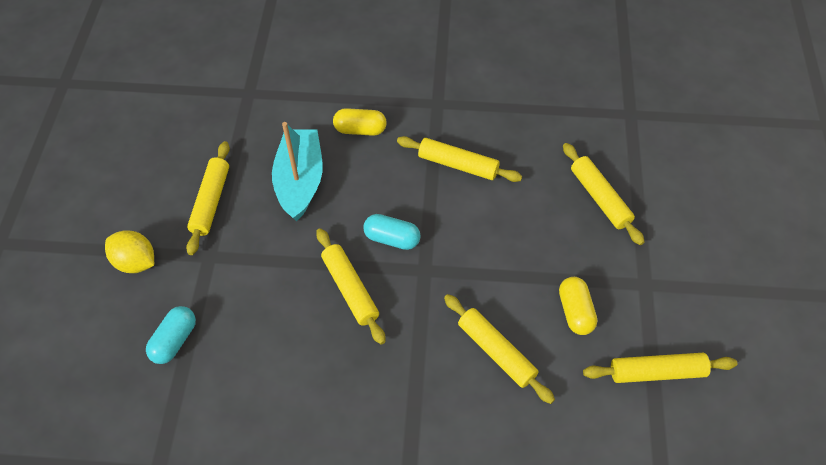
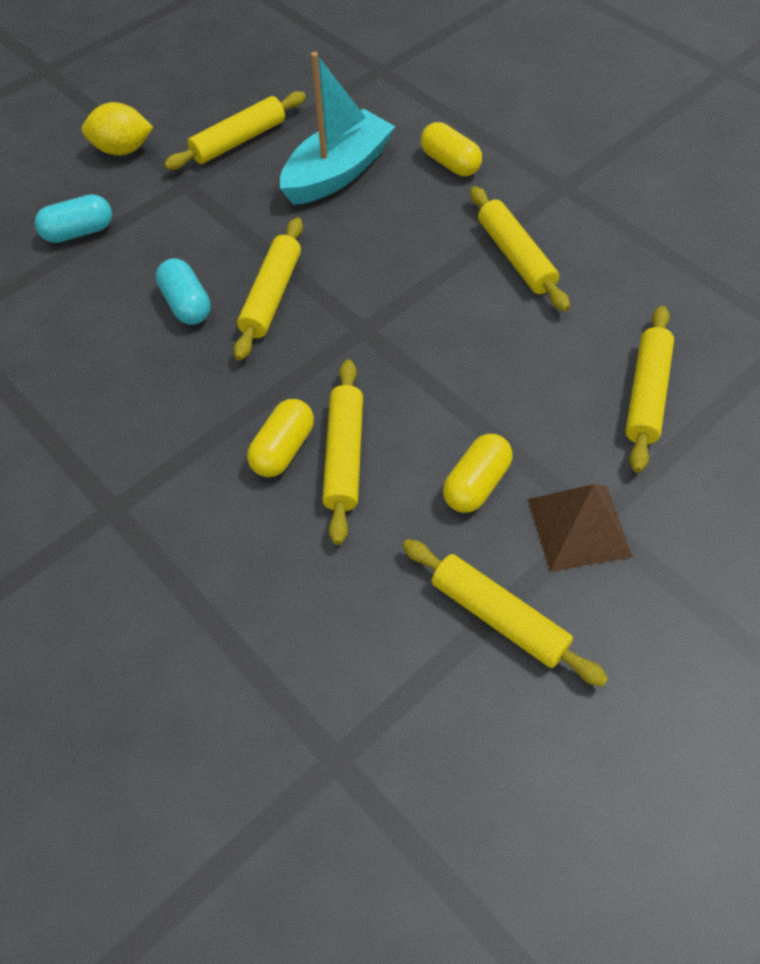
camera: 45 degrees right, 0 degrees up
(136, 262) = (123, 150): yellow lemon -> yellow lemon turned 75 degrees counterclockwise
(392, 239) = (364, 279): turquoise capsule -> turquoise capsule (187, 304)
(461, 375) = (283, 449): none -> yellow capsule
(642, 295) = (578, 527): none -> brown pyramid

